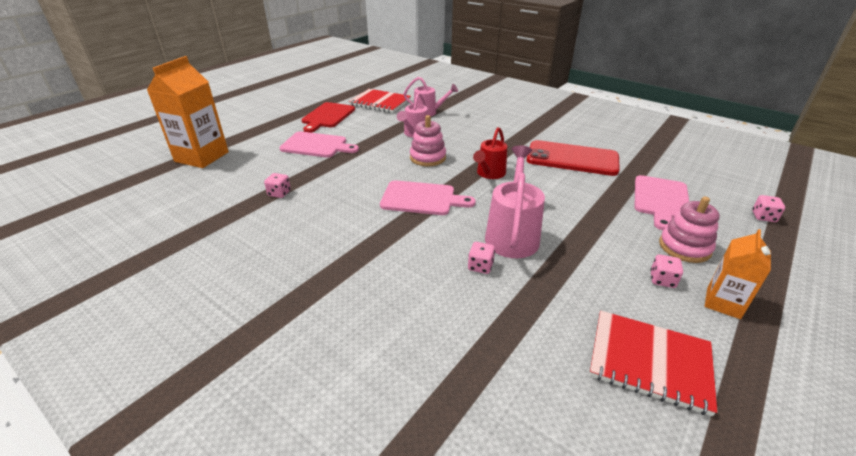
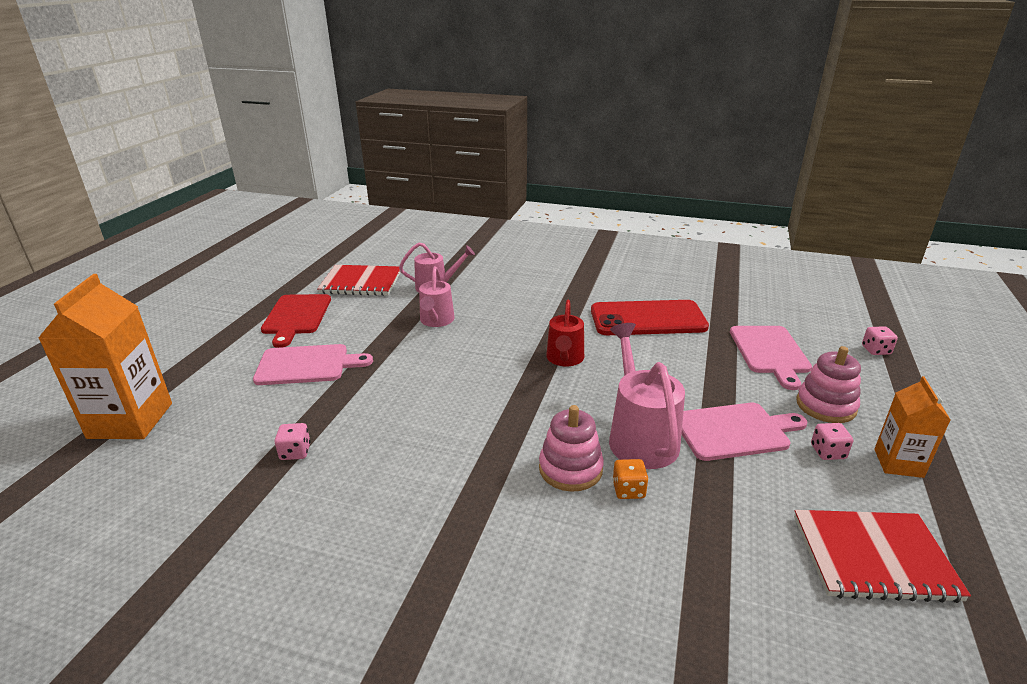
camera: 20 degrees left, 5 degrees down
(421, 198) = (501, 413): pink cutting board -> pink cutting board (734, 431)
(427, 158) = (474, 352): pink stacking toy -> pink stacking toy (570, 469)
(480, 266) = (628, 490): pink dice -> orange dice

